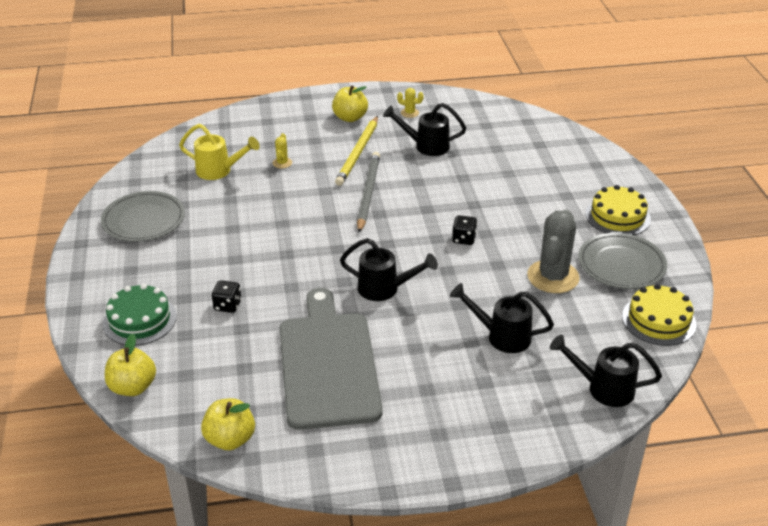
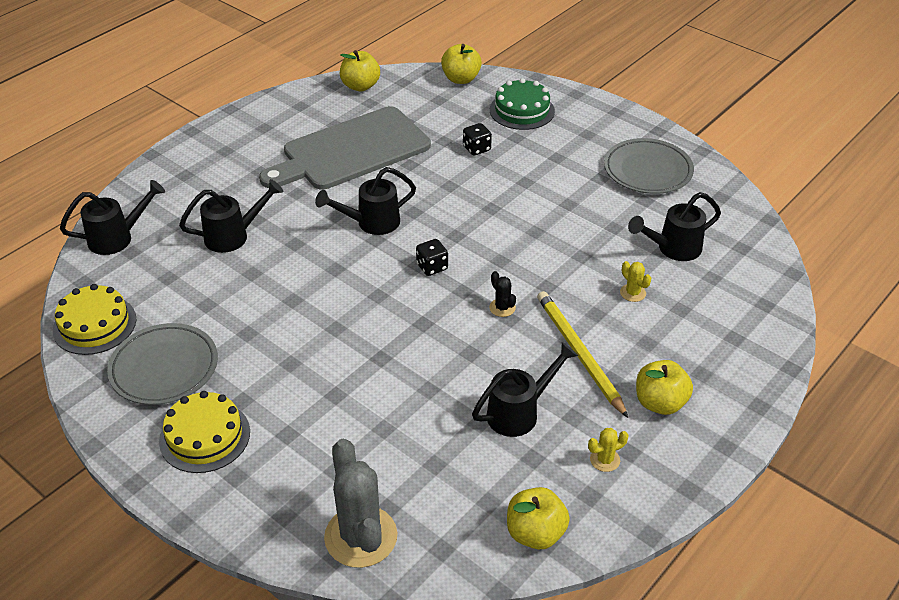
camera: 140 degrees right, 5 degrees up
(219, 171) = (673, 249): yellow watering can -> black watering can
(328, 364) = (351, 151): grey cutting board -> grey cutting board turned 105 degrees clockwise
(368, 193) = (502, 308): grey pencil -> black cactus
(464, 239) = (351, 309): black dice -> black dice (432, 267)
(477, 107) = (535, 533): none -> yellow apple
(553, 277) = (228, 316): grey cactus -> grey cactus (361, 536)

